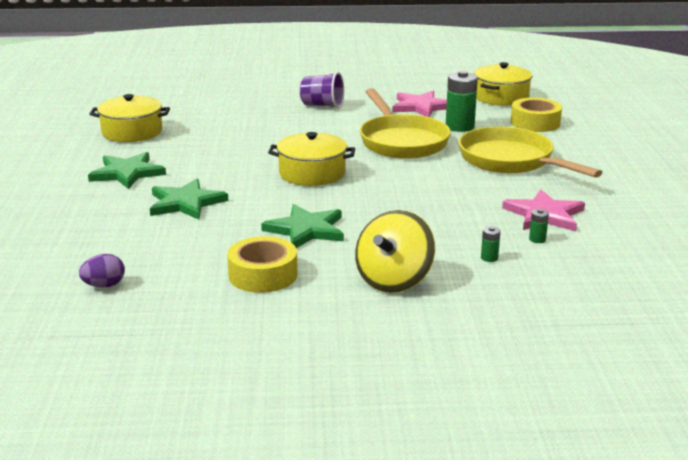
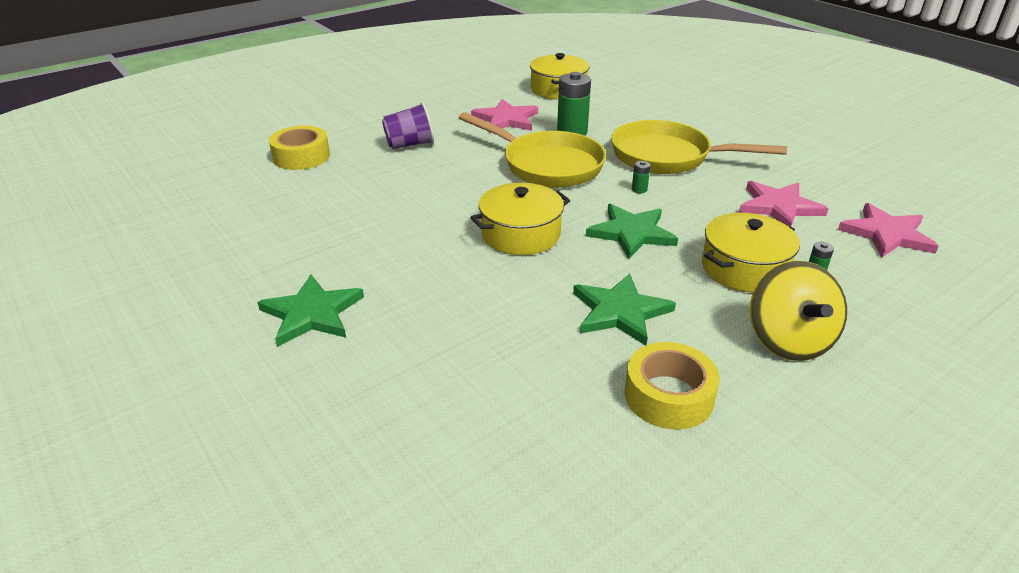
camera: 35 degrees left, 10 degrees up
(104, 285) = (525, 510): purple egg -> none
(132, 132) = (236, 249): yellow pot -> yellow pot (744, 268)
(185, 203) = (444, 329): green star -> green star (631, 233)
(535, 123) = (625, 109): yellow tape -> yellow tape (301, 156)
(537, 239) = (815, 237): green battery -> green battery (639, 189)
(607, 257) = (887, 234): none -> pink star

